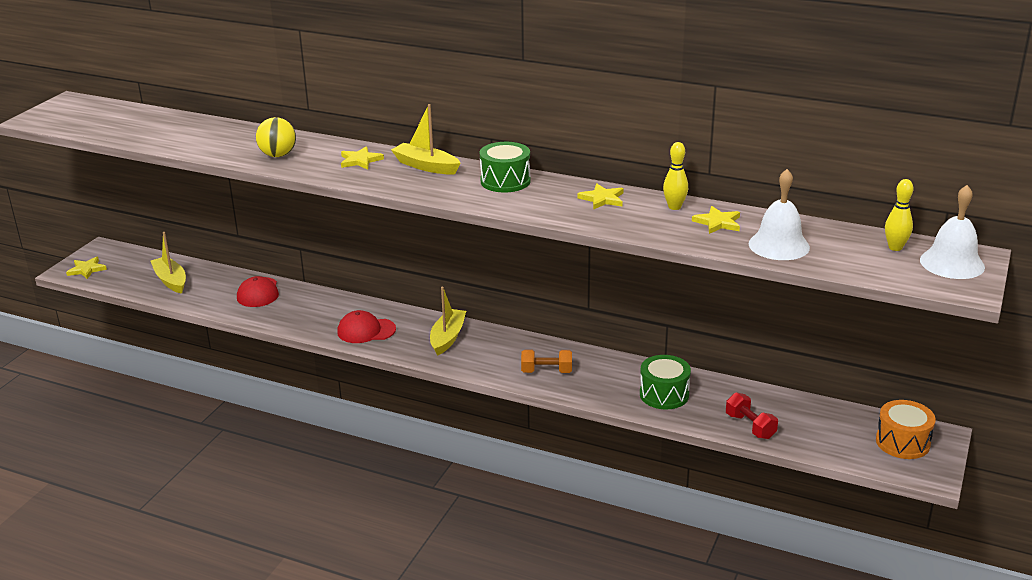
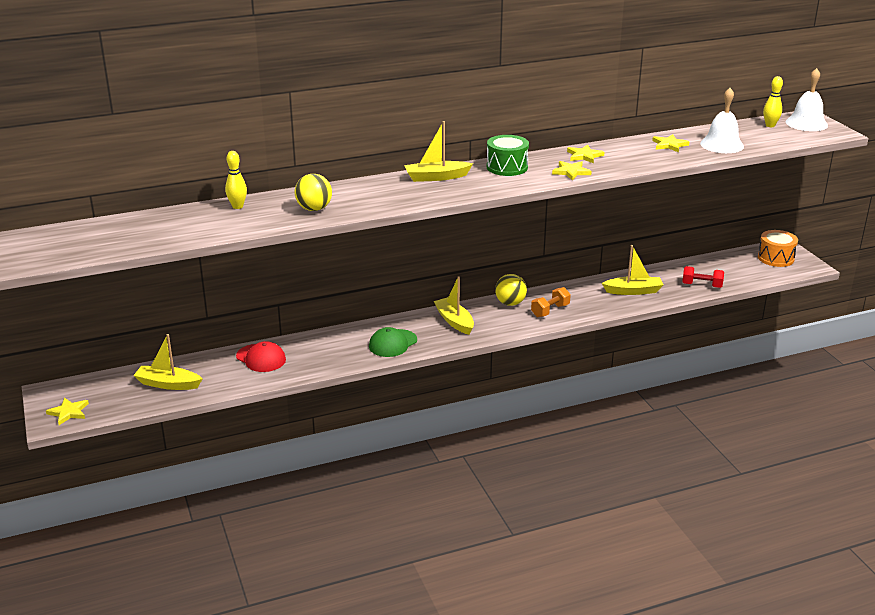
camera: 45 degrees left, 0 degrees up
(360, 160) = (383, 190): yellow star -> yellow star (571, 172)
(366, 331) = (392, 343): red cap -> green cap
(524, 346) = (510, 303): none -> yellow ball
(664, 394) = (633, 291): green drum -> yellow boat
(674, 207) = (630, 145): yellow bowling pin -> yellow bowling pin (237, 206)

